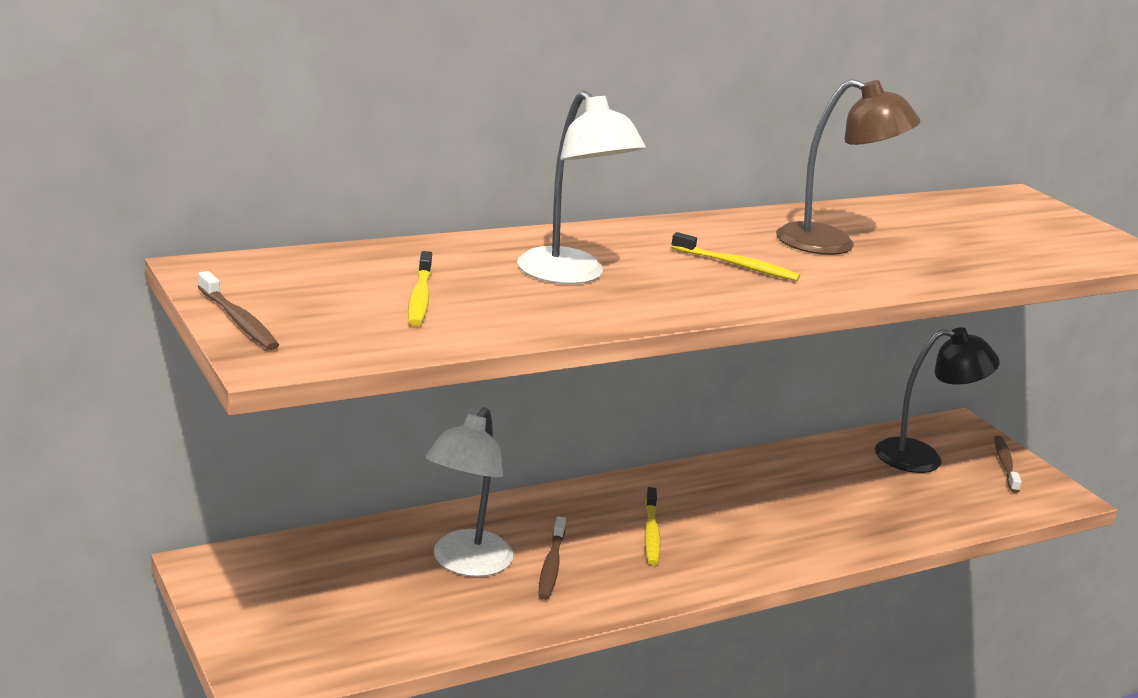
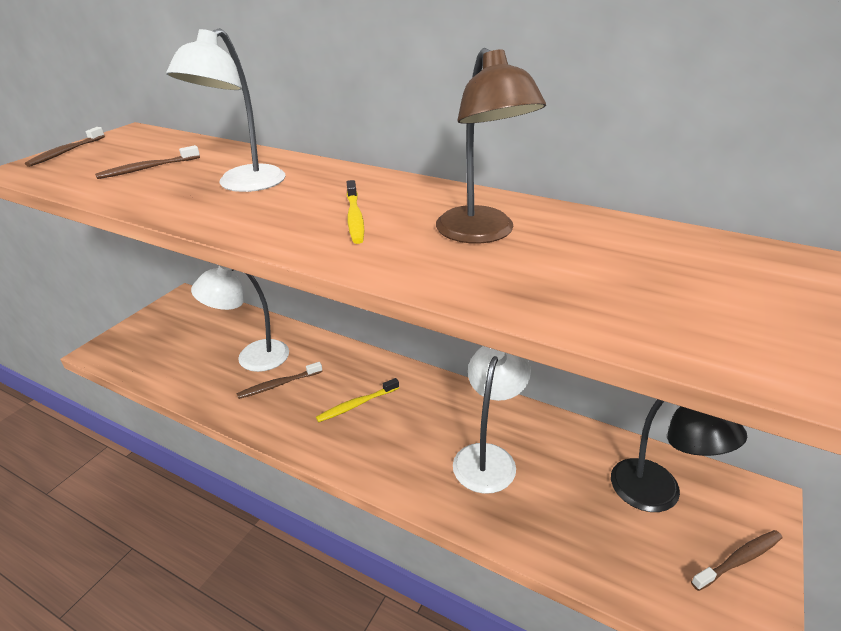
camera: 60 degrees right, 10 degrees up
(420, 297) = (147, 168): yellow toothbrush -> brown toothbrush
(807, 502) = (488, 457): none -> white lamp

